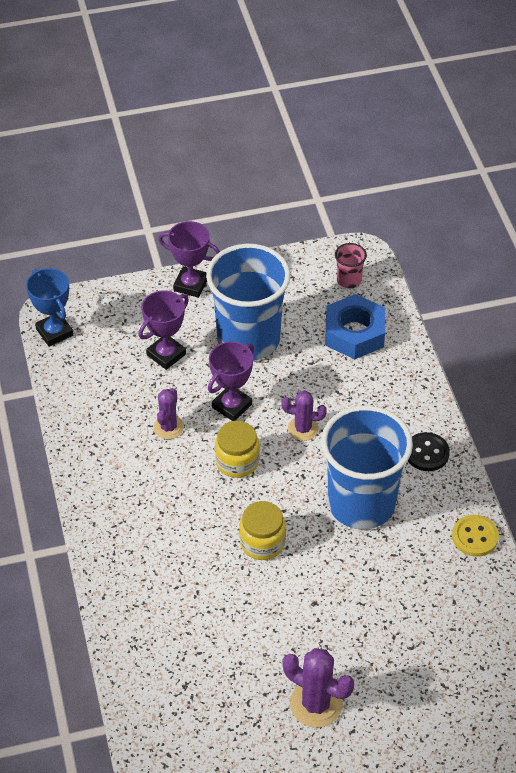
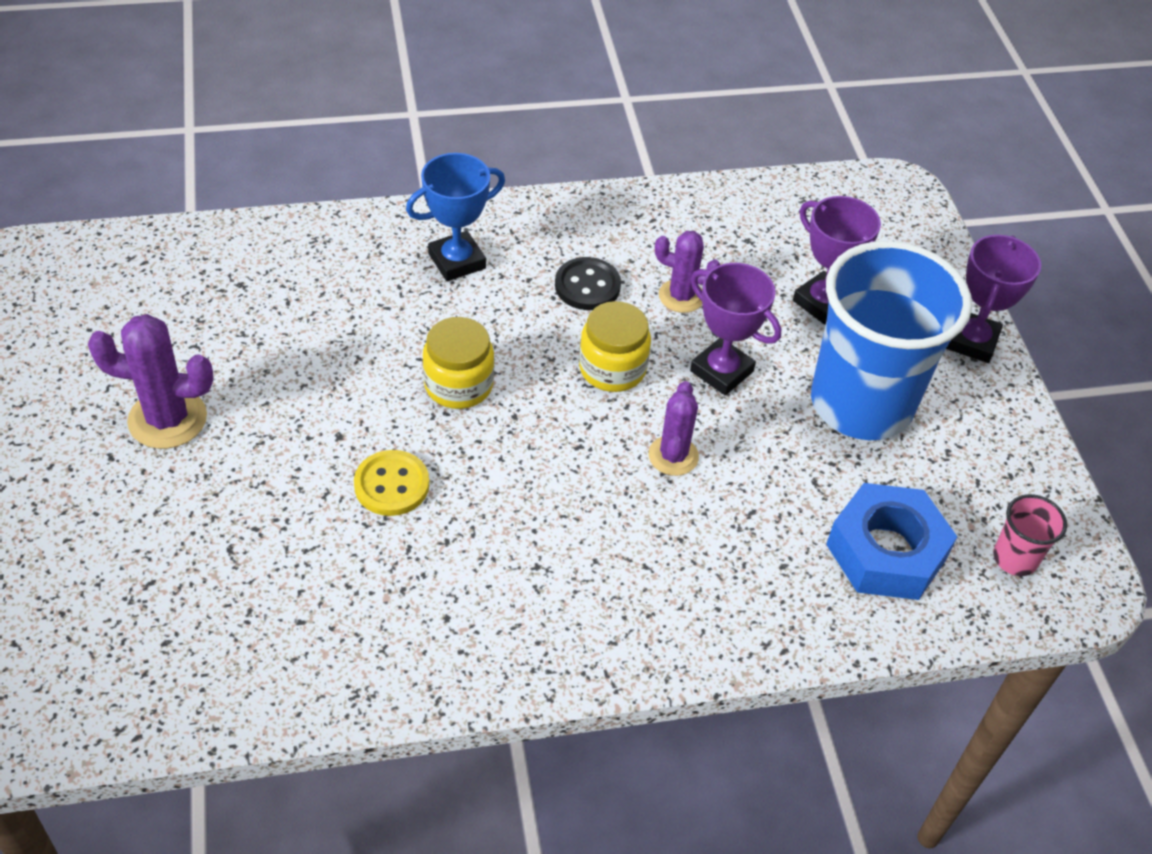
camera: 90 degrees right, 0 degrees up
(54, 332) = (858, 188): blue trophy -> blue trophy (457, 261)
(316, 704) = (167, 419): purple cactus -> purple cactus turned 60 degrees clockwise
(361, 503) = (515, 517): blue cup -> none
(427, 453) = (613, 626): black button -> black button (587, 286)
(475, 537) = (424, 674): yellow button -> yellow button (391, 485)

